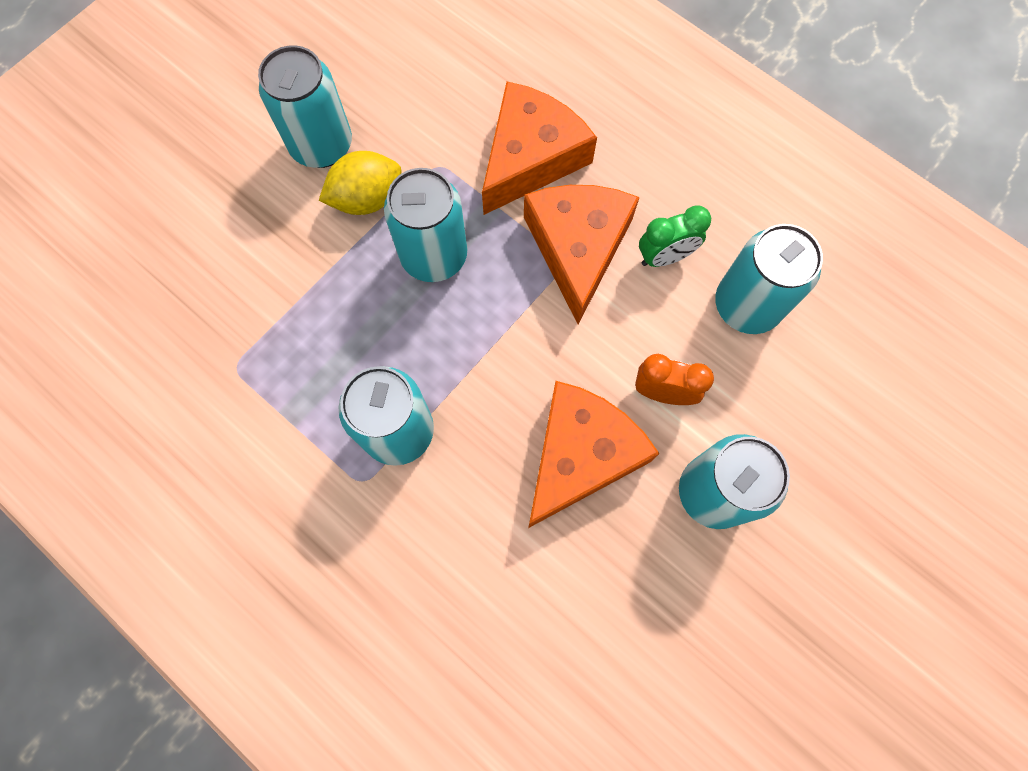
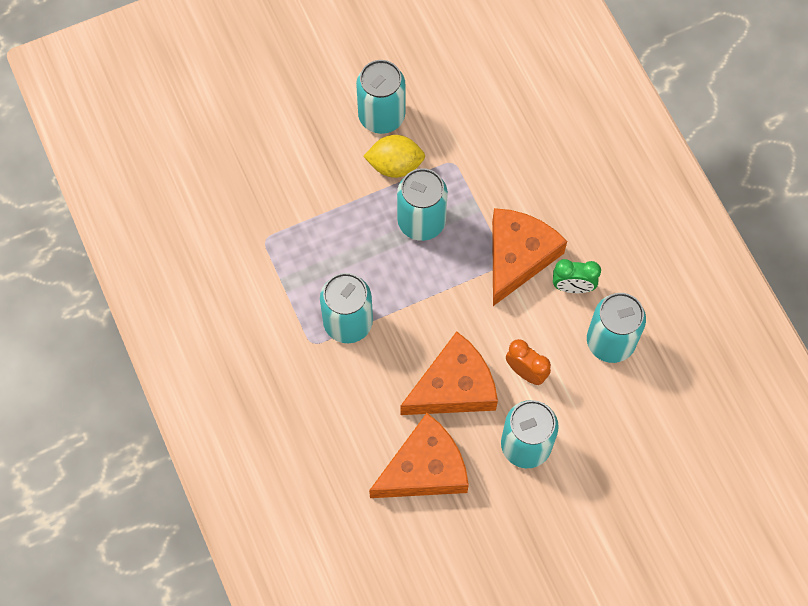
camera: 25 degrees right, 5 degrees down
(531, 158) = (517, 183): orange cheese -> orange cheese (424, 469)

